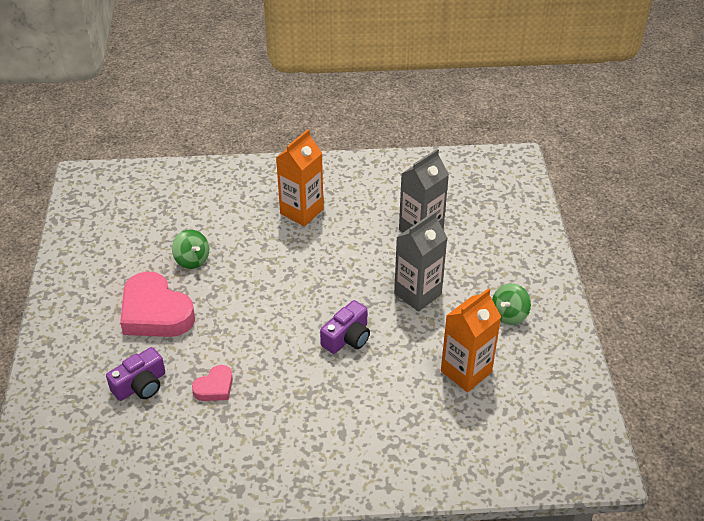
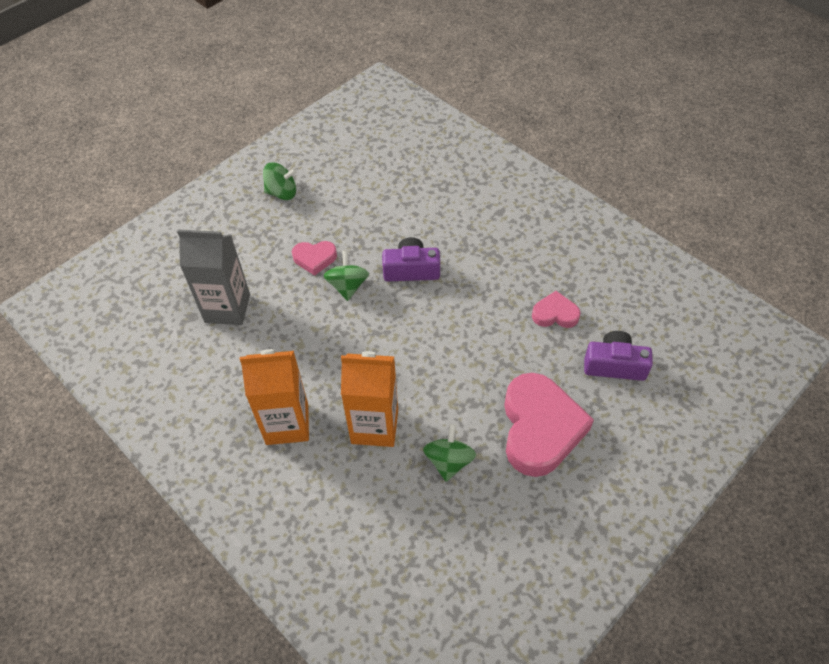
camera: 130 degrees left, 10 degrees up
(372, 295) = (347, 286): none -> green spinning top
(417, 294) = (315, 259): grey carton -> pink heart
(466, 372) = (368, 183): orange carton -> orange carton (375, 426)

